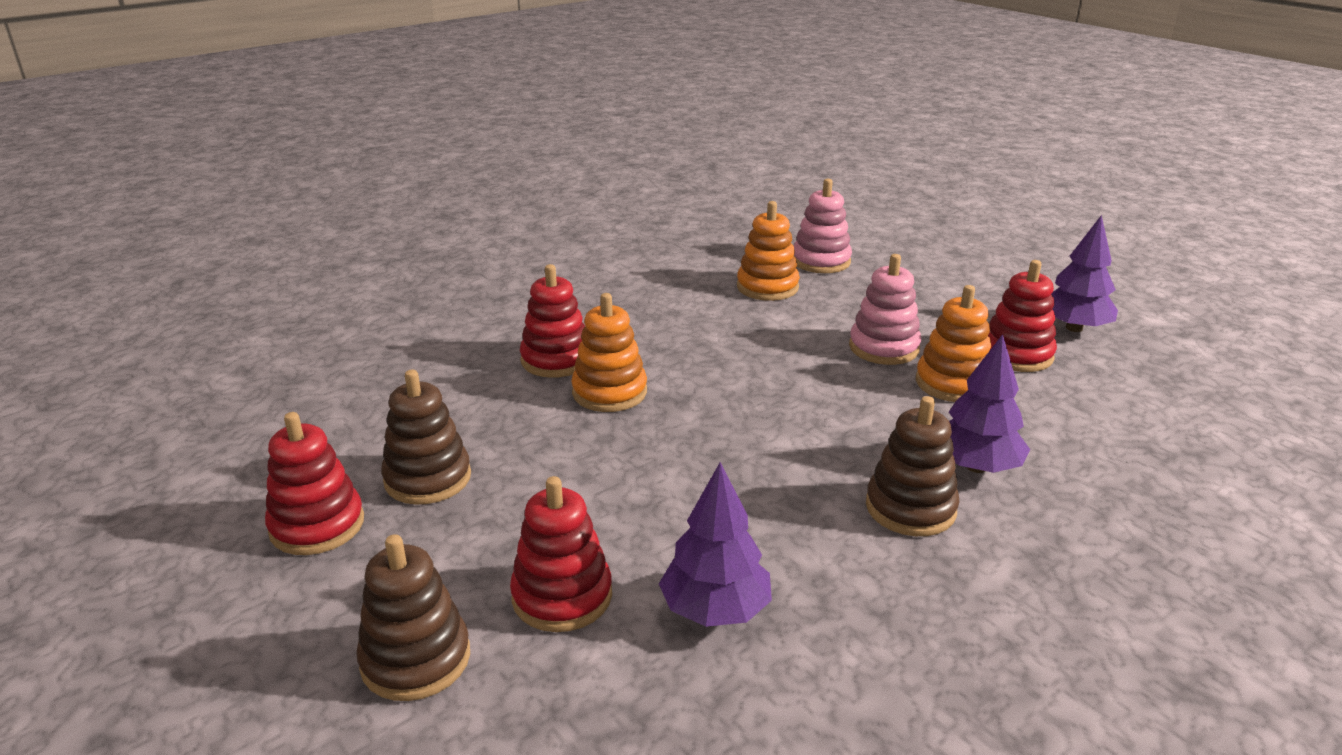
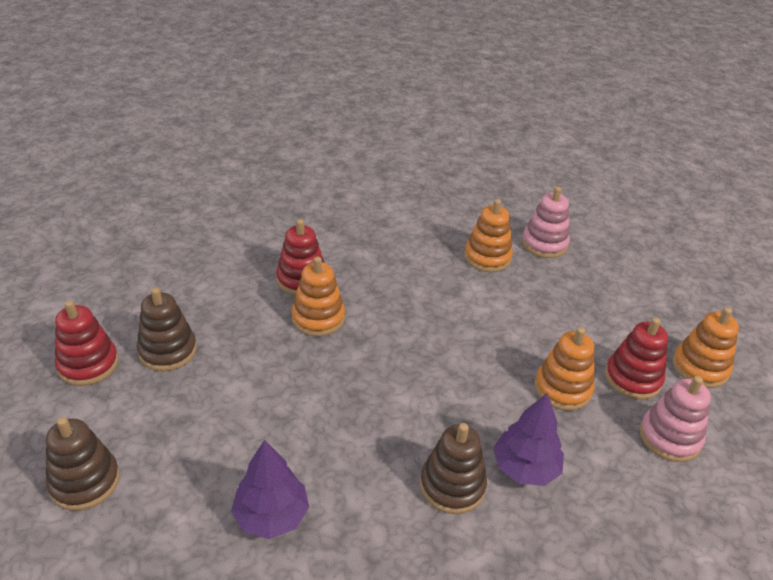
camera: 20 degrees right, 10 degrees up
(562, 596) = (189, 469): red stacking toy -> none
(883, 348) = (534, 340): pink stacking toy -> pink stacking toy (669, 437)
(1074, 328) = (700, 368): purple tree -> orange stacking toy

